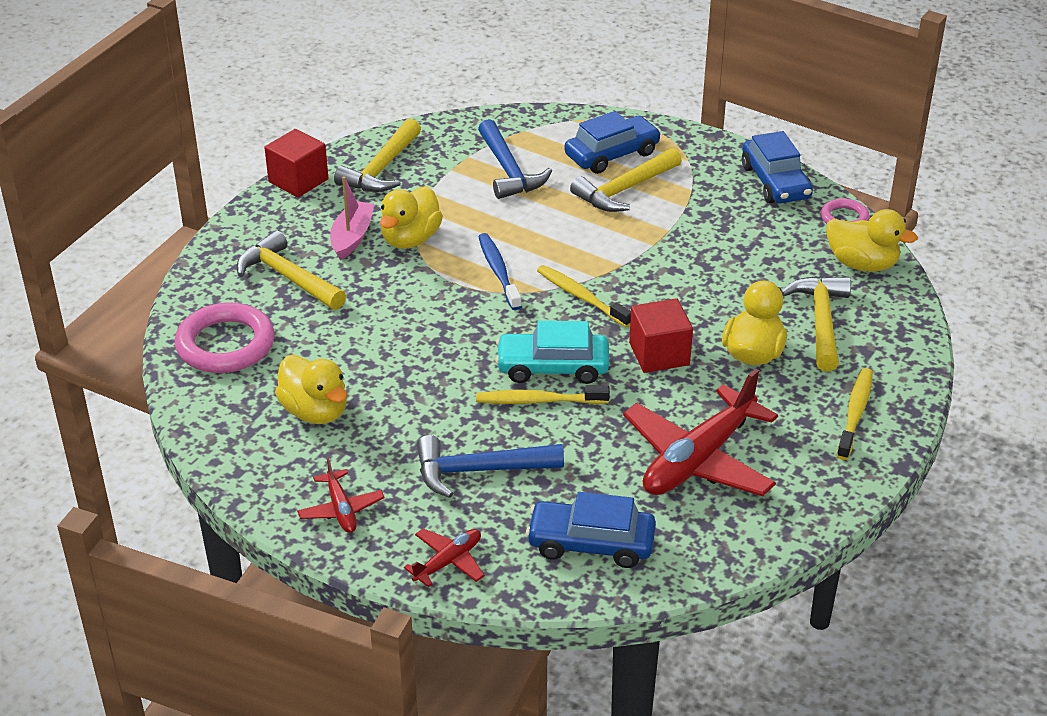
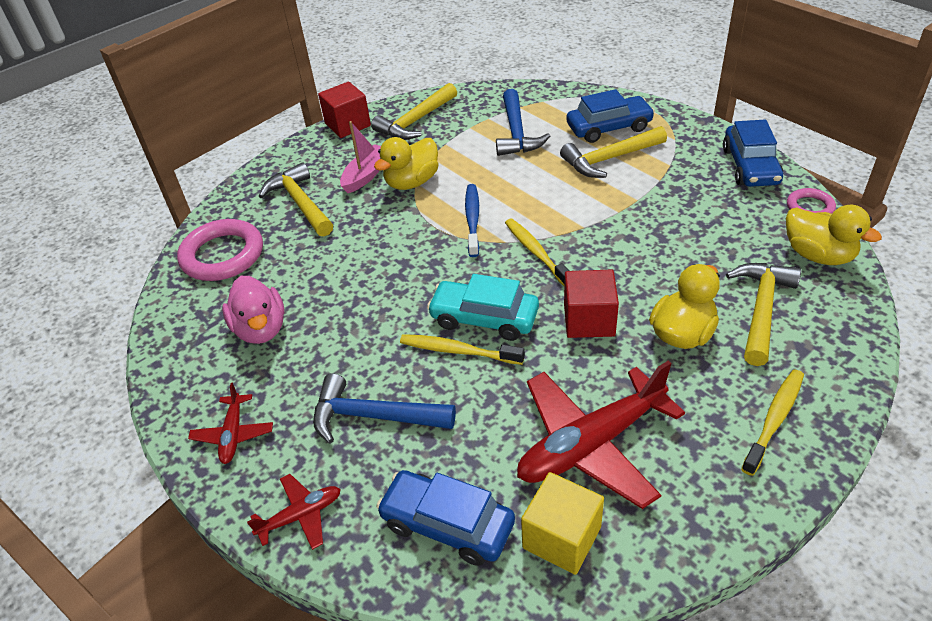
camera: 20 degrees right, 5 degrees up
(315, 411) = (261, 329): yellow duck -> pink duck
(697, 534) = (561, 537): none -> yellow cube

